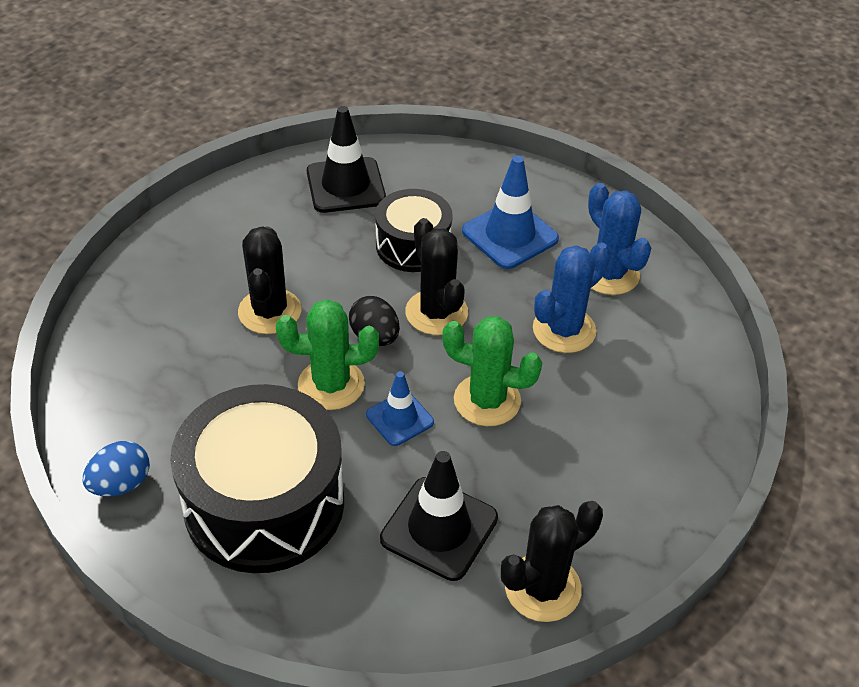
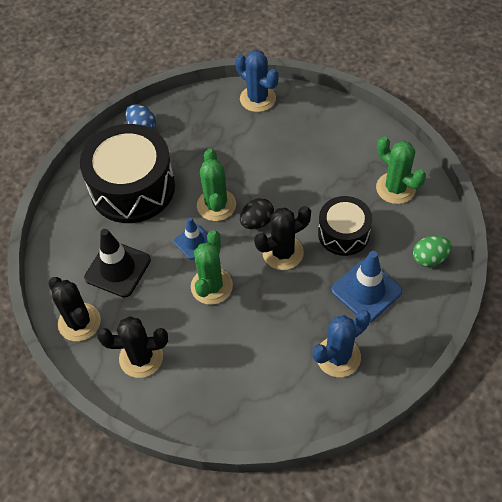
camera: 90 degrees right, 10 degrees up
(269, 311) = (270, 167): black cactus -> black cactus (141, 357)
(346, 185) = (395, 188): black traffic cone -> green cactus
(466, 172) = (429, 258): none -> green egg
(564, 330) = (278, 328): blue cactus -> blue cactus (257, 99)

